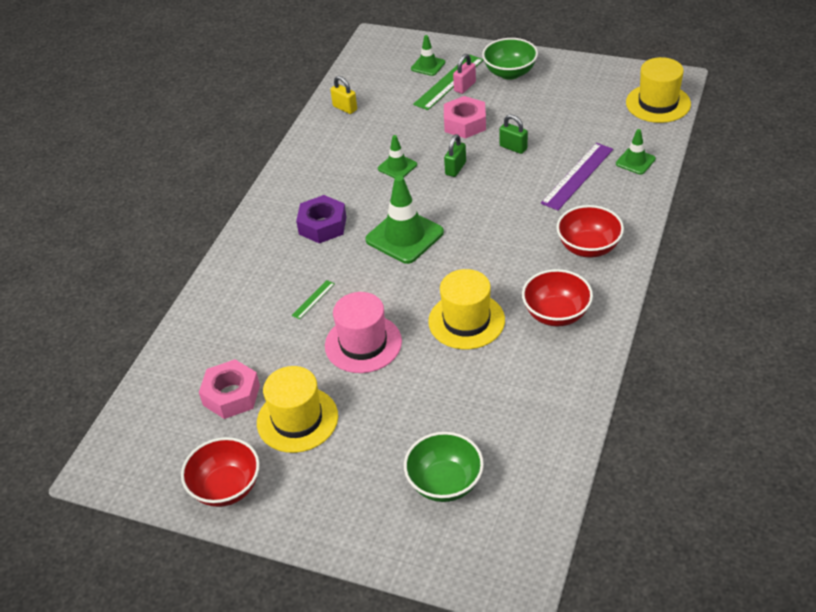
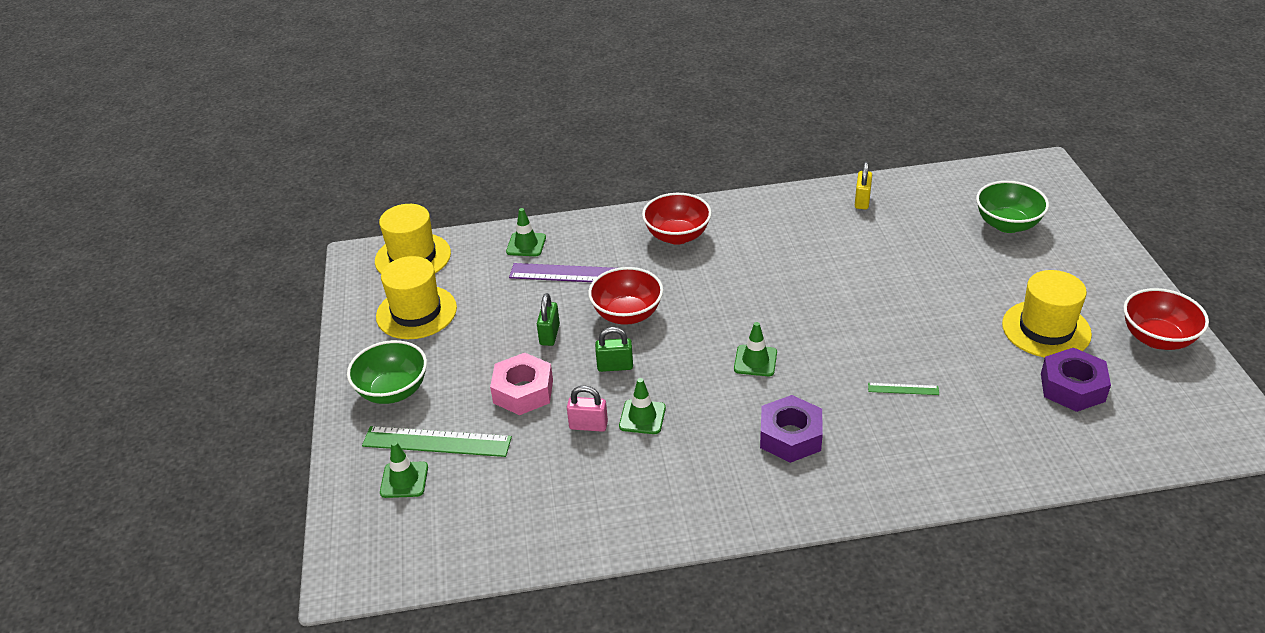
camera: 120 degrees left, 5 degrees down
(231, 395) = (1072, 387): pink nut -> purple nut
(345, 108) = (547, 528): yellow padlock -> yellow padlock (862, 201)
(363, 343) = (922, 327): pink hat -> none
(404, 236) = (755, 361): green traffic cone -> green traffic cone, size x0.54
(465, 87) = (442, 422): pink padlock -> pink padlock (588, 425)
(466, 321) = (833, 274): yellow hat -> yellow hat (416, 312)
(556, 314) = (778, 228): red bowl -> red bowl (627, 314)

